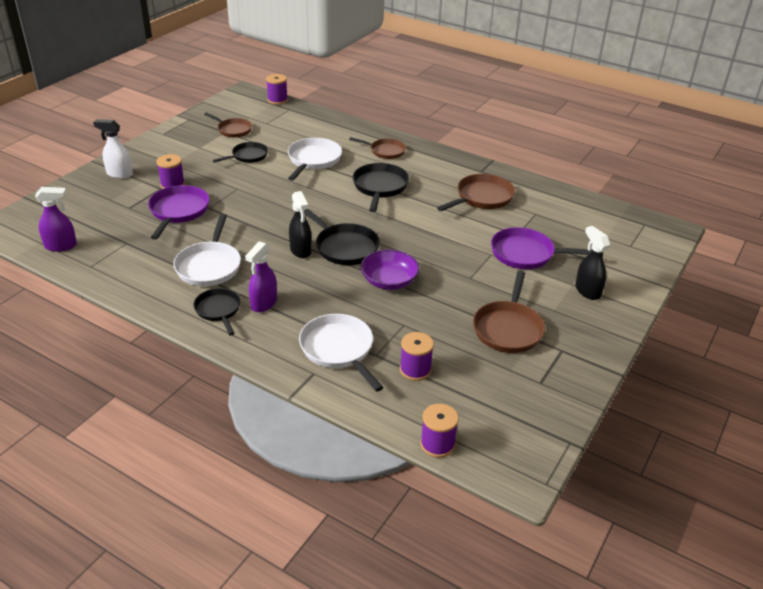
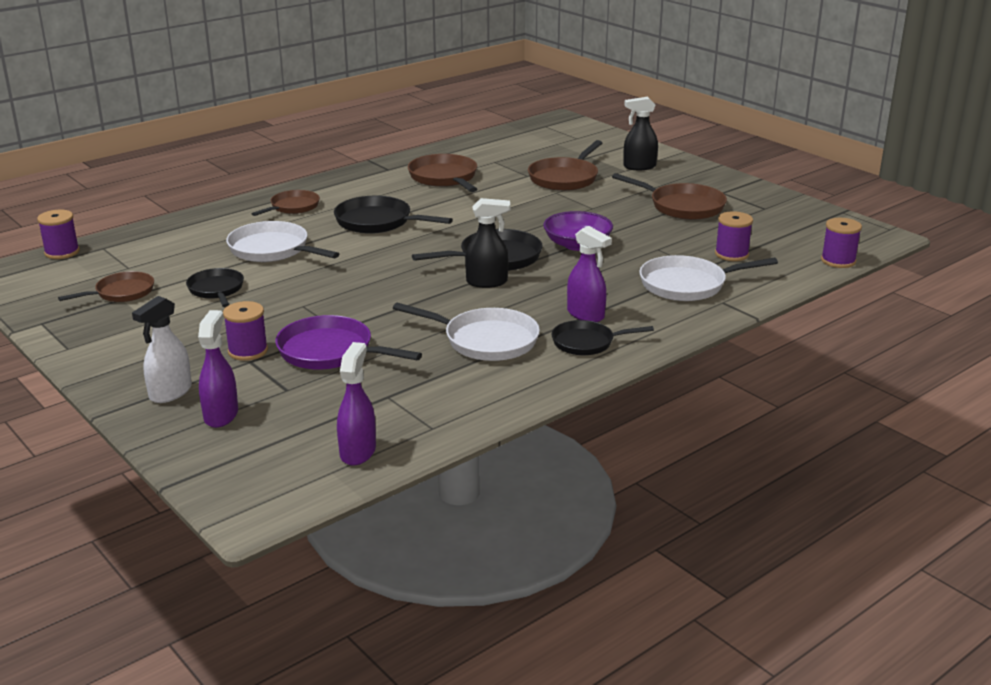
camera: 70 degrees left, 10 degrees down
(97, 194) = (221, 415): none -> purple spray bottle
(526, 254) = (565, 178): purple pan -> brown pan

